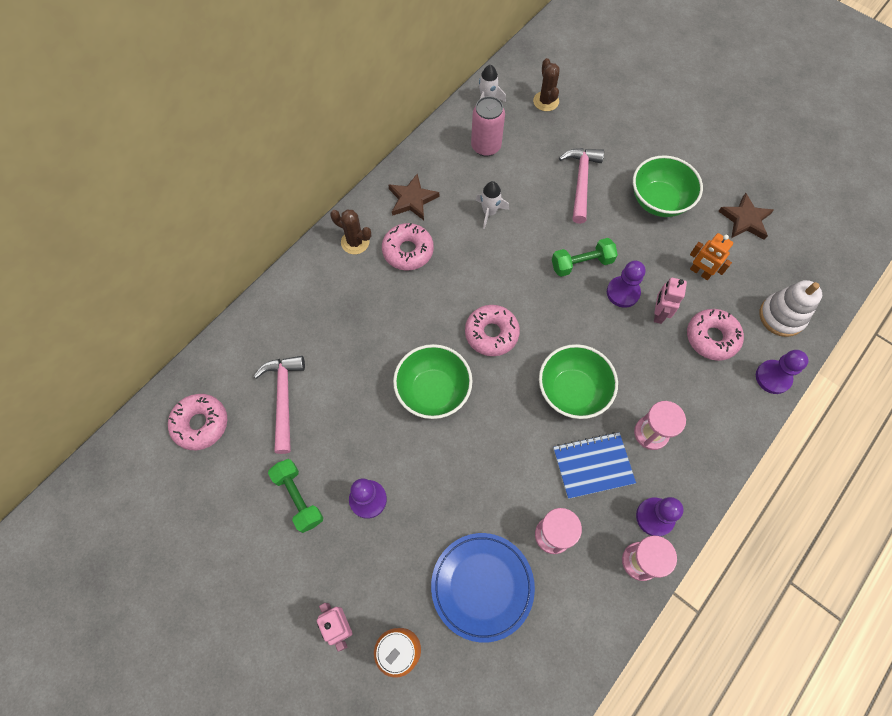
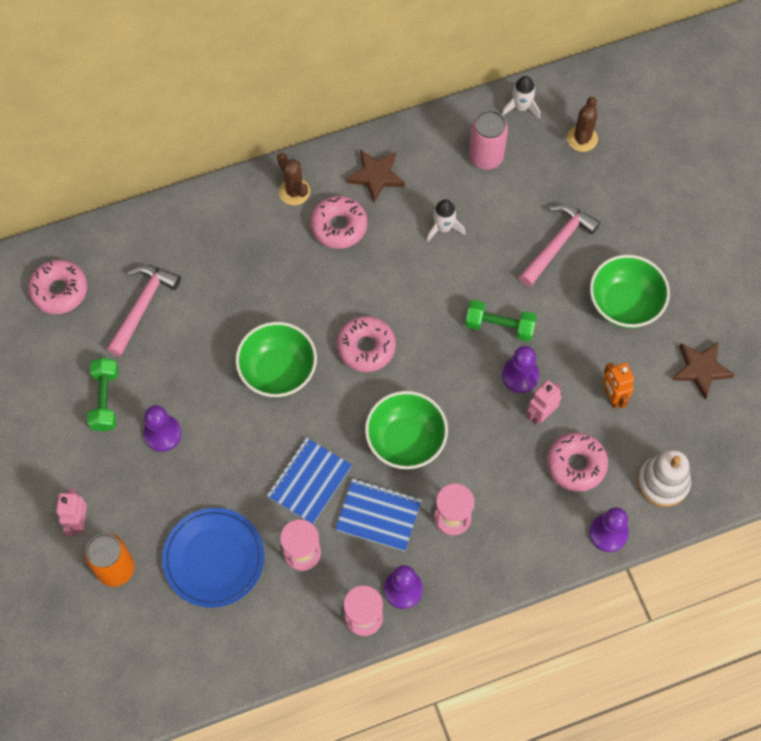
camera: 30 degrees right, 0 degrees up
(518, 469) = (309, 481): none -> blue notebook

